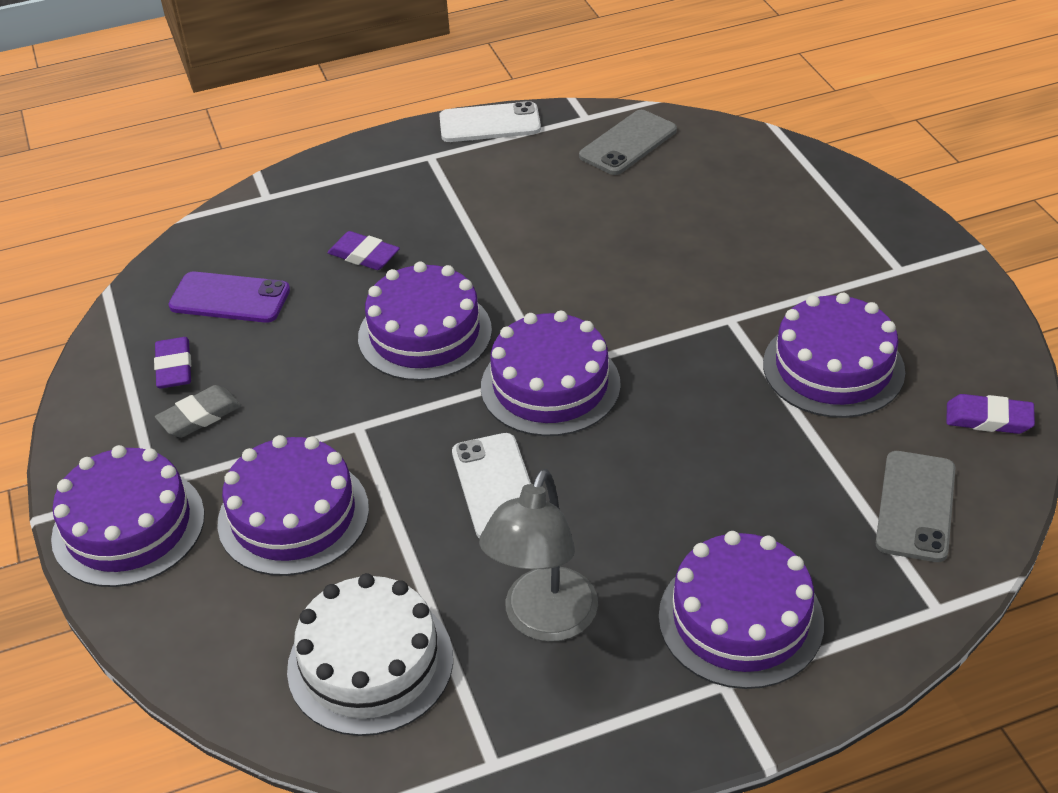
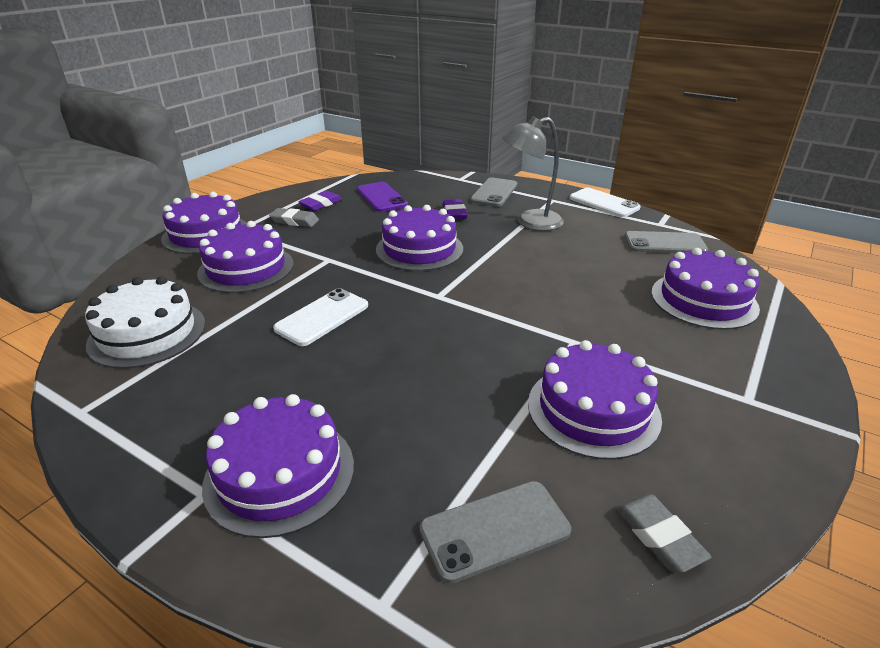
camera: 50 degrees right, 10 degrees down
(349, 191) = (494, 193): none -> grey phone
(544, 621) = (219, 381): grey lamp -> grey lamp (530, 222)
(550, 385) = (426, 301): purple cake -> purple cake (703, 300)
(988, 419) = (658, 536): purple eraser -> grey eraser

